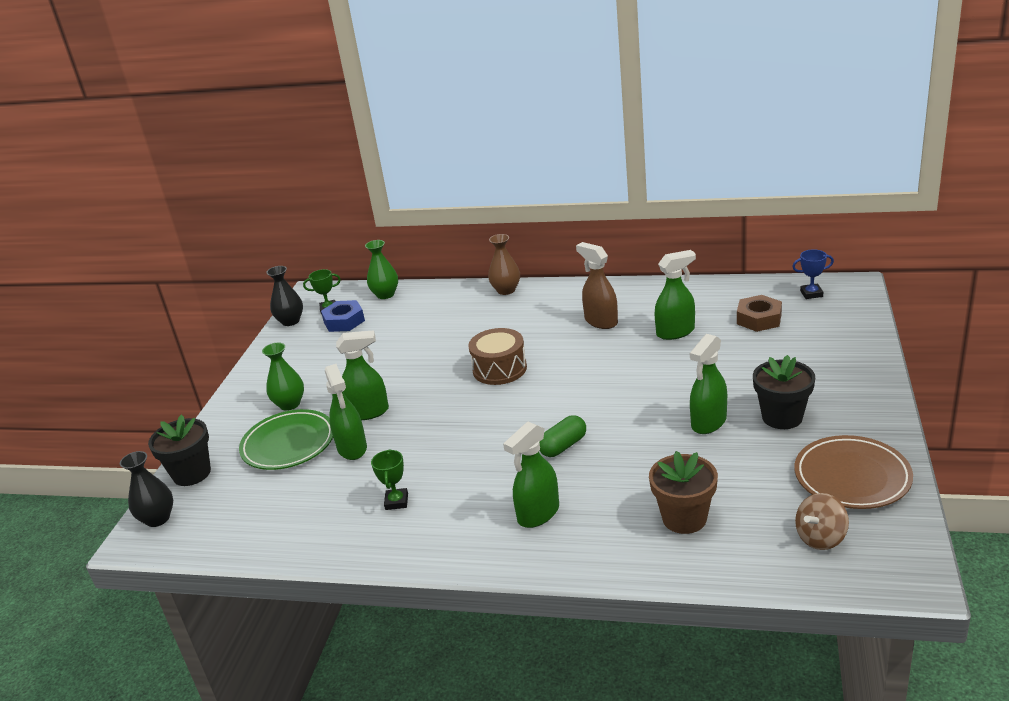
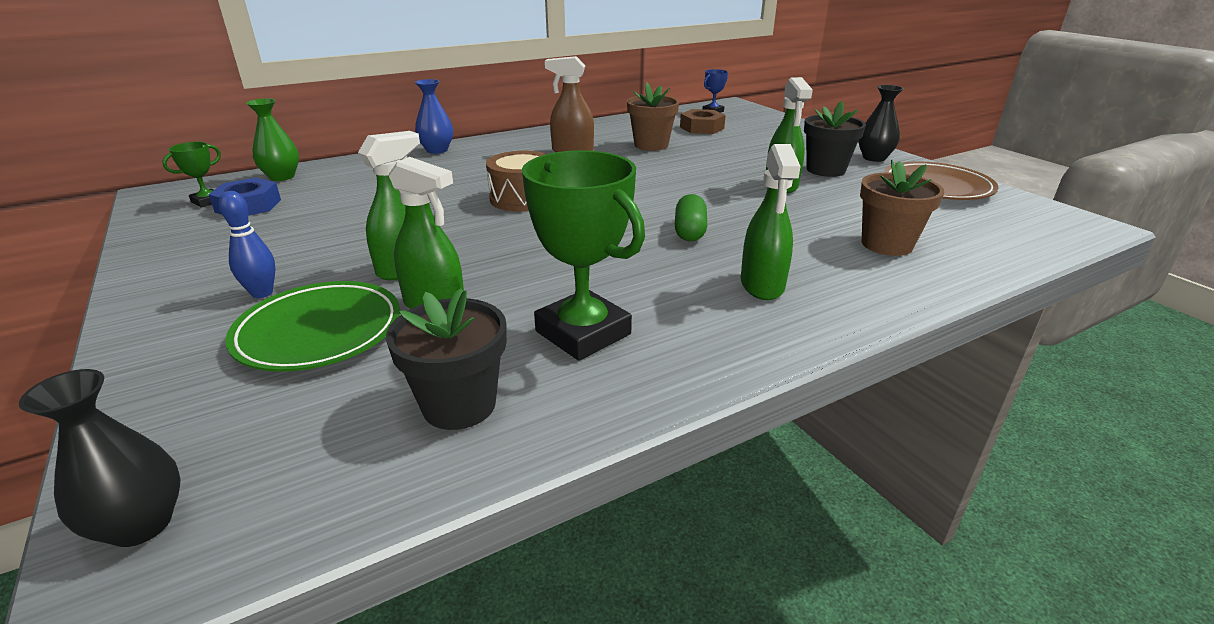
camera: 45 degrees left, 0 degrees up
(192, 473) = (154, 428): black flower pot -> black flower pot (459, 405)
(290, 321) = (153, 222): black vase -> black vase (874, 158)
(290, 404) = (262, 293): green vase -> blue bowling pin
(396, 501) = (583, 333): green trophy -> green trophy, size x2.09
(506, 290) = (437, 150): brown vase -> blue vase
(675, 332) = (651, 145): green spray bottle -> brown flower pot
(820, 538) = (994, 223): brown spinning top -> none

